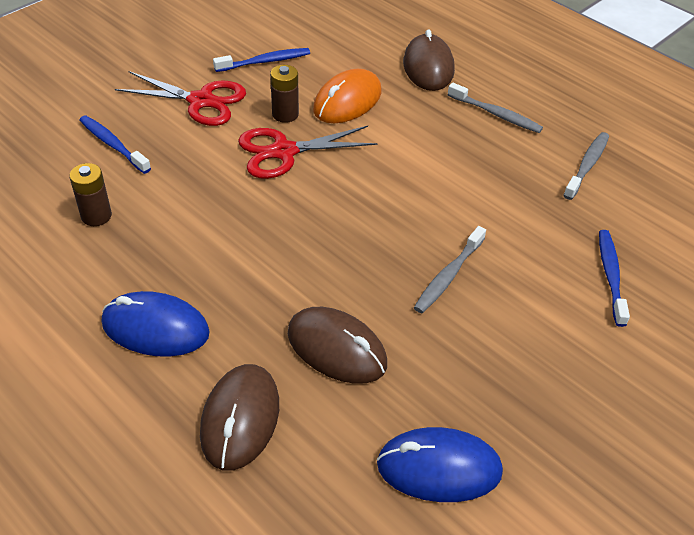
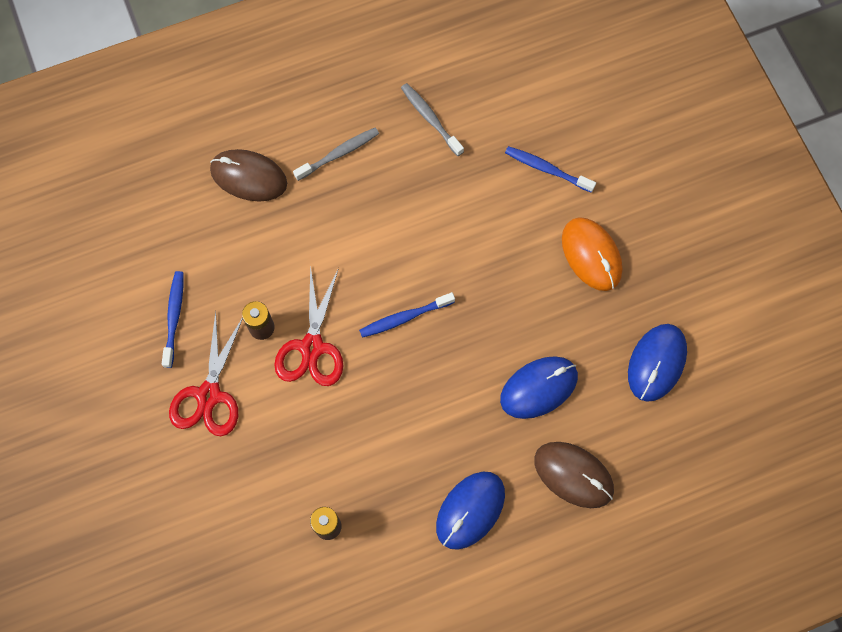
camera: 65 degrees left, 25 degrees up
(113, 145) = (239, 490): blue toothbrush -> blue toothbrush (404, 317)
(201, 101) = (209, 395): red scissors -> red scissors turned 150 degrees clockwise
(337, 348) = (538, 388): brown mouse -> blue mouse
(347, 101) = (267, 267): orange mouse -> orange mouse (591, 255)
(448, 276) = (502, 280): grey toothbrush -> none

